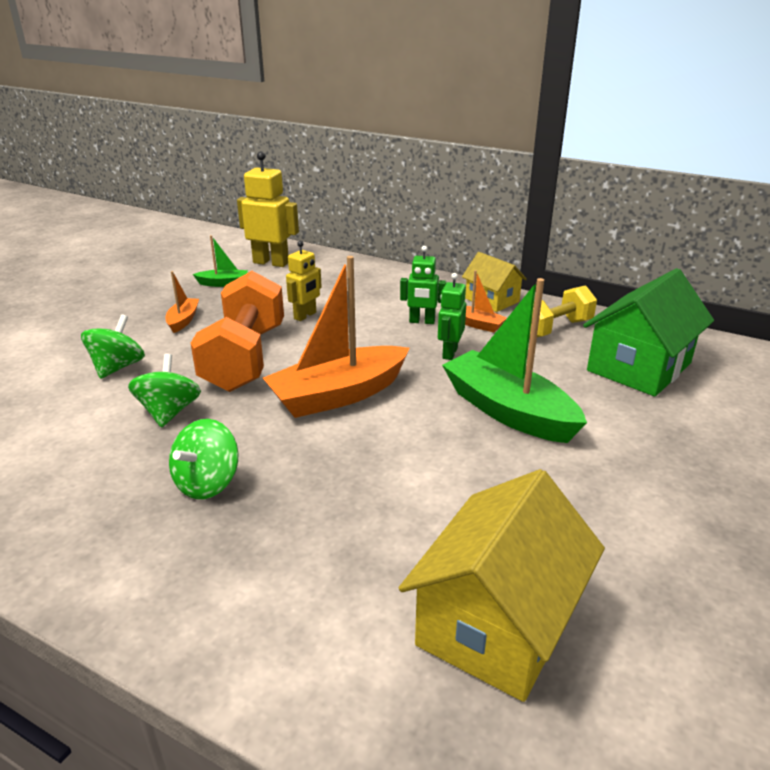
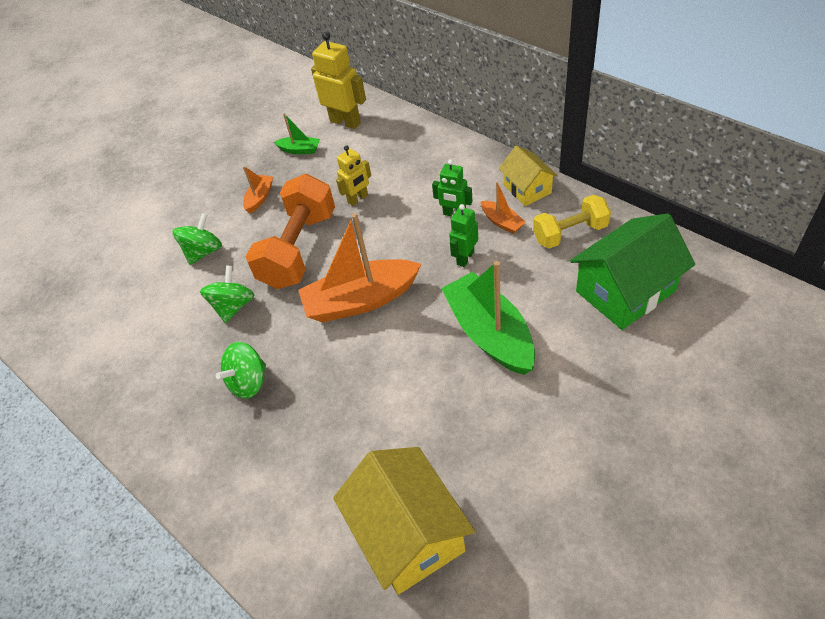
camera: 20 degrees right, 20 degrees up
(497, 623) = (408, 533): yellow house -> yellow house turned 75 degrees counterclockwise

